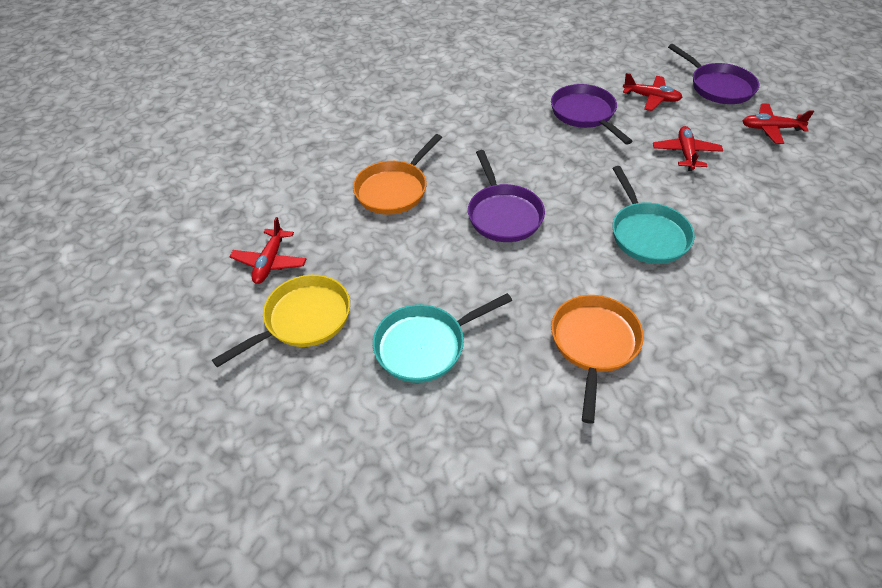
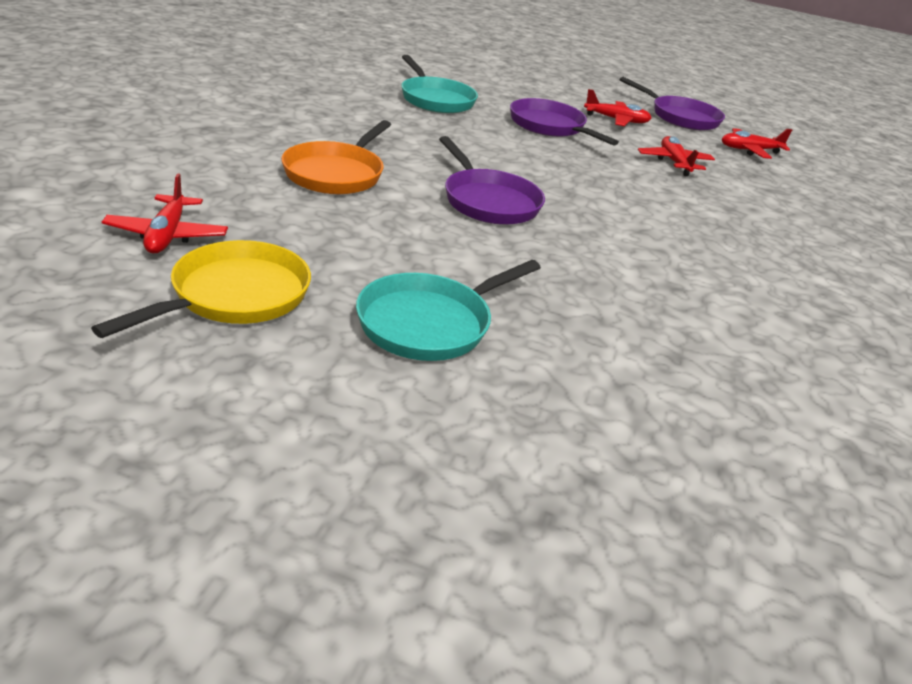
camera: 20 degrees left, 15 degrees down
(593, 344) = (653, 321): orange pan -> none
(647, 234) = (666, 224): turquoise pan -> turquoise pan (435, 99)

